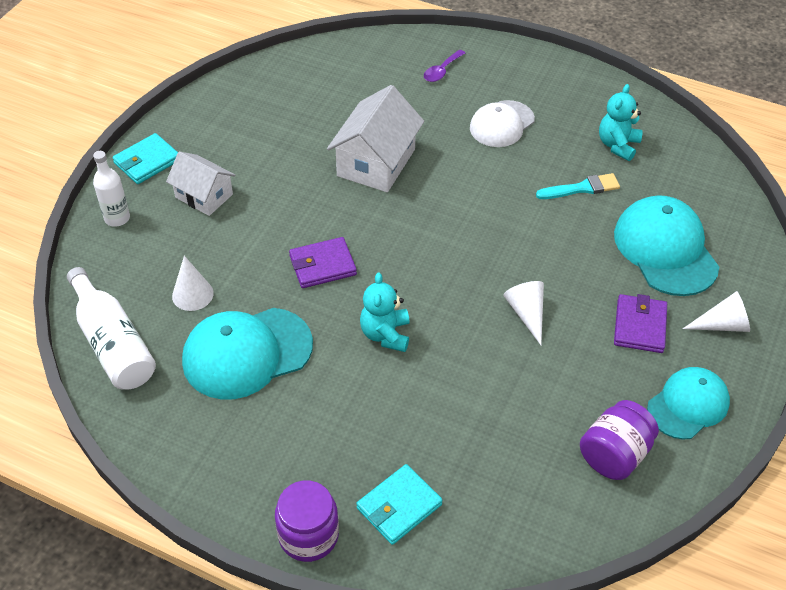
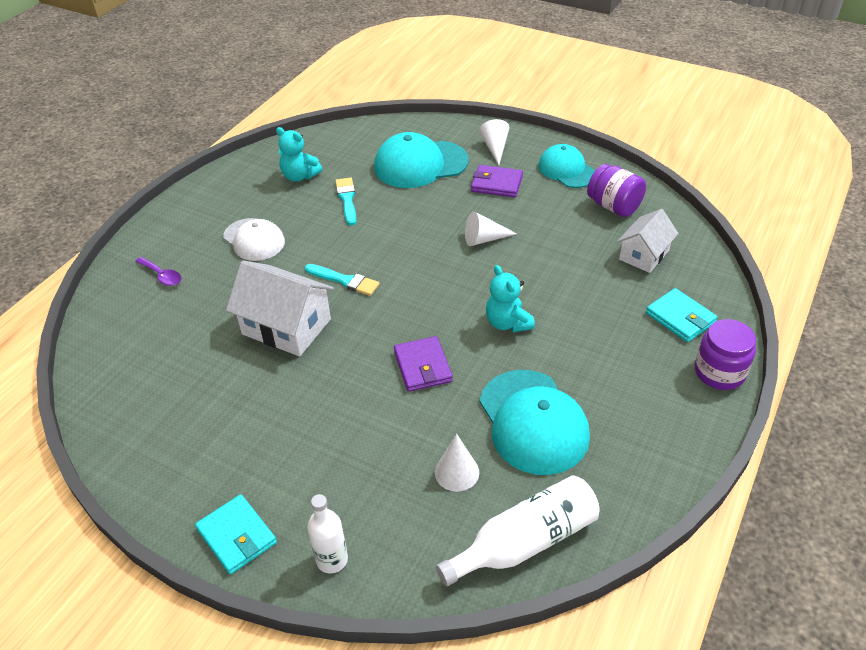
camera: 85 degrees left, 5 degrees down
(204, 196) = (308, 472): white house -> white house (644, 255)
(385, 334) = (507, 323): turquoise teddy bear -> turquoise teddy bear turned 60 degrees clockwise
(444, 198) = (345, 281): none -> turquoise brush

